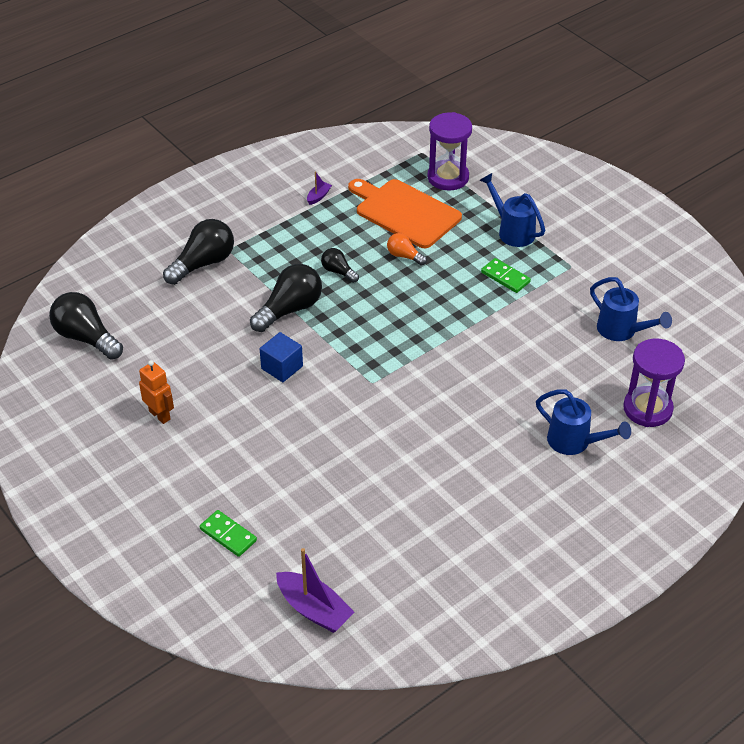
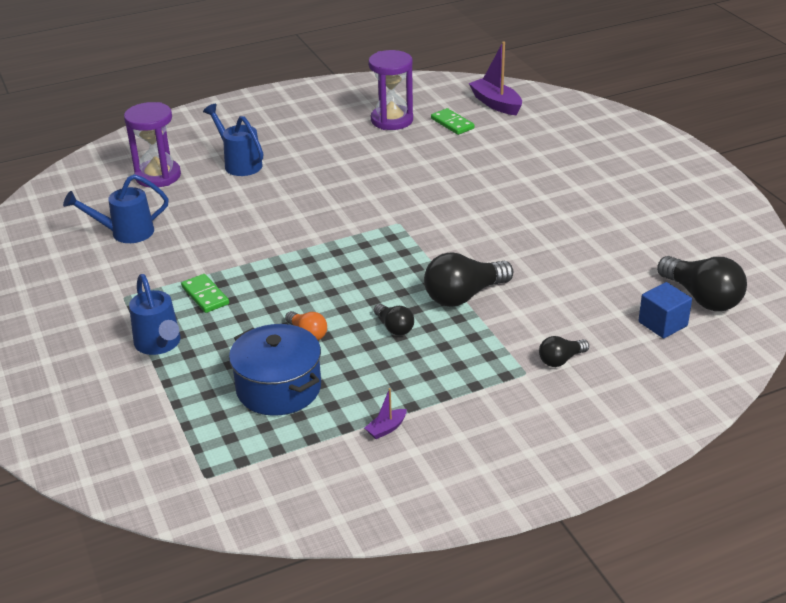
camera: 165 degrees left, 10 degrees down
(160, 415) = (615, 223): orange robot -> none
(203, 263) = (561, 360): black light bulb -> black light bulb, size x0.54
(228, 535) = (556, 144): green domino -> green domino (452, 123)
(282, 367) = (485, 245): blue cube -> blue cube (662, 324)
(405, 212) = (278, 388): orange cutting board -> blue pot
(448, 177) = (192, 429): purple hourglass -> purple hourglass (392, 120)
(621, 331) = (126, 233): blue watering can -> blue watering can turned 75 degrees counterclockwise

